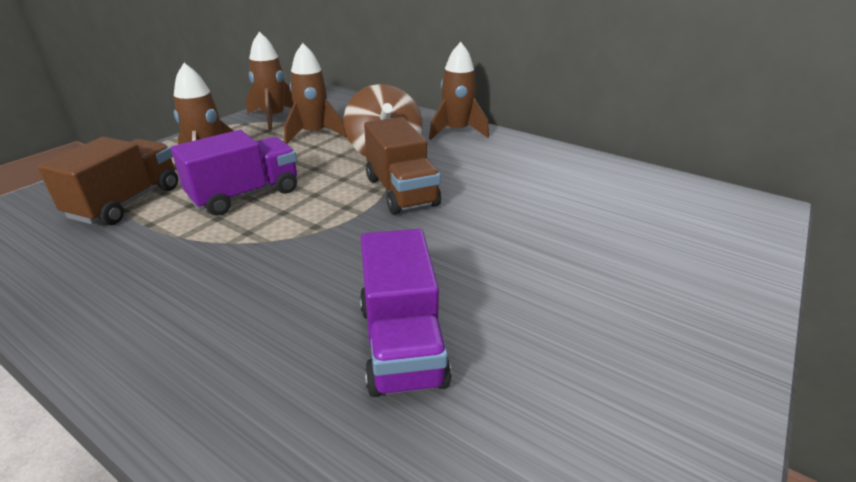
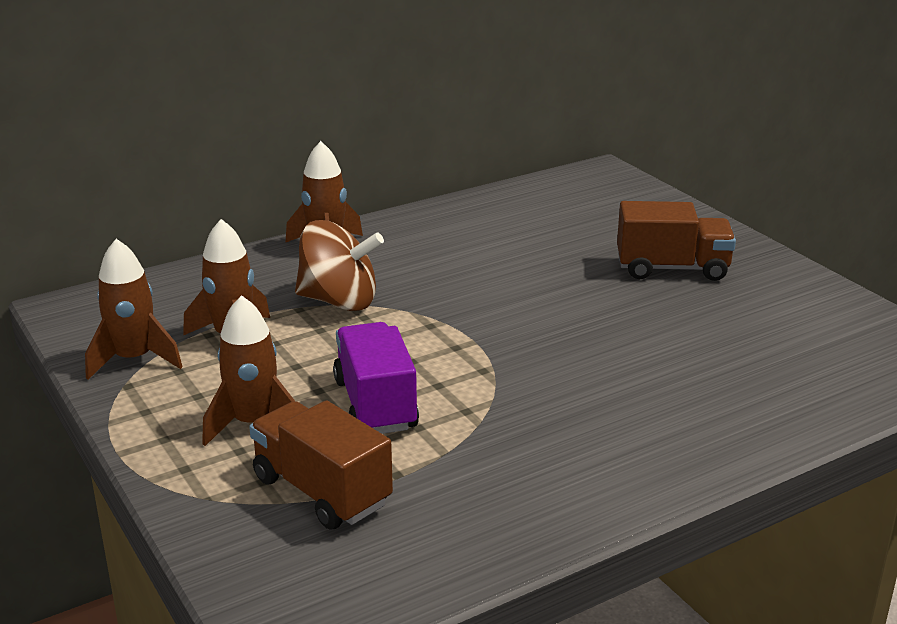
camera: 65 degrees left, 5 degrees down
(401, 192) = (448, 311): brown truck -> brown truck (672, 268)
(402, 344) = (687, 359): purple truck -> none

